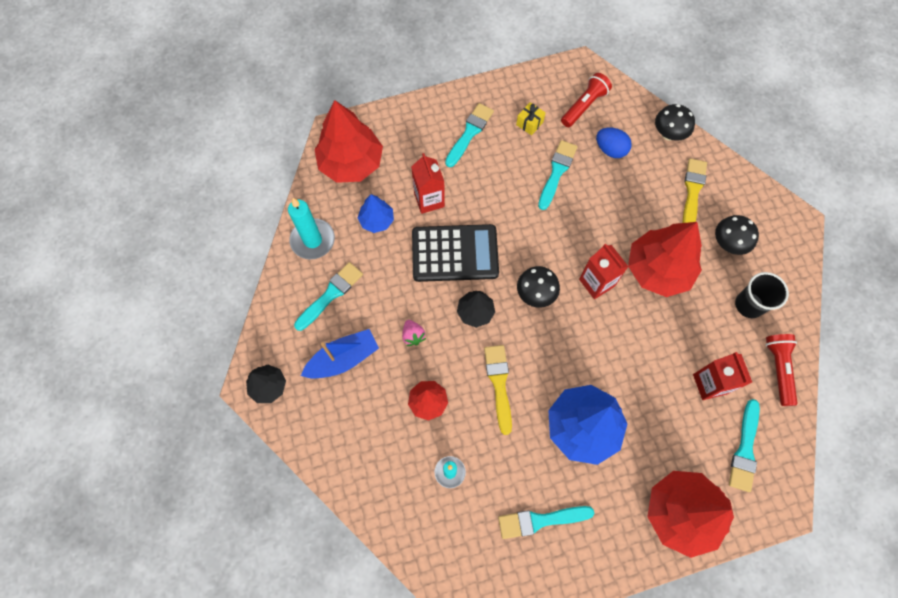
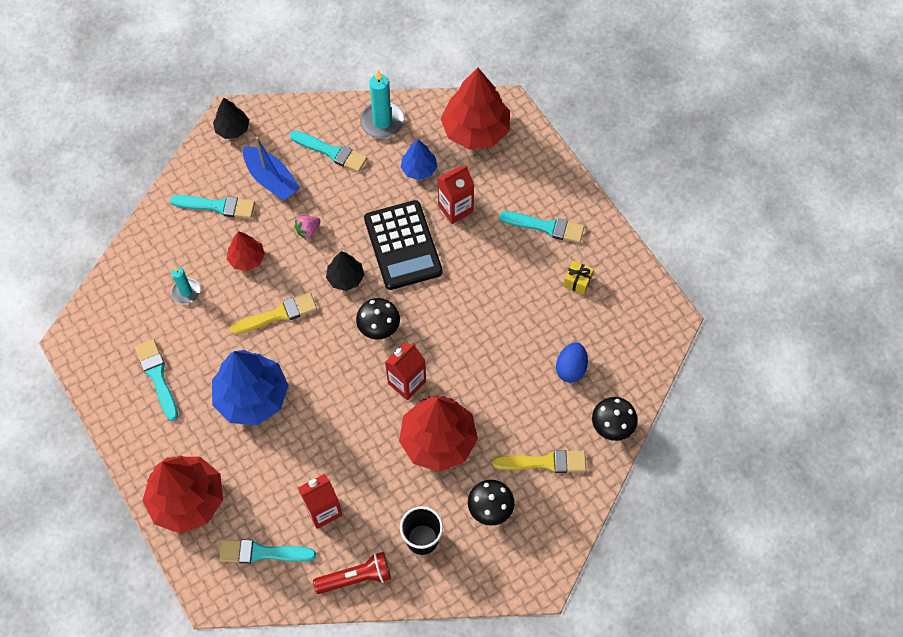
camera: 75 degrees right, 5 degrees down
(557, 172) = (525, 320): turquoise brush -> turquoise brush (217, 206)
(584, 106) = (619, 331): red flashlight -> none

